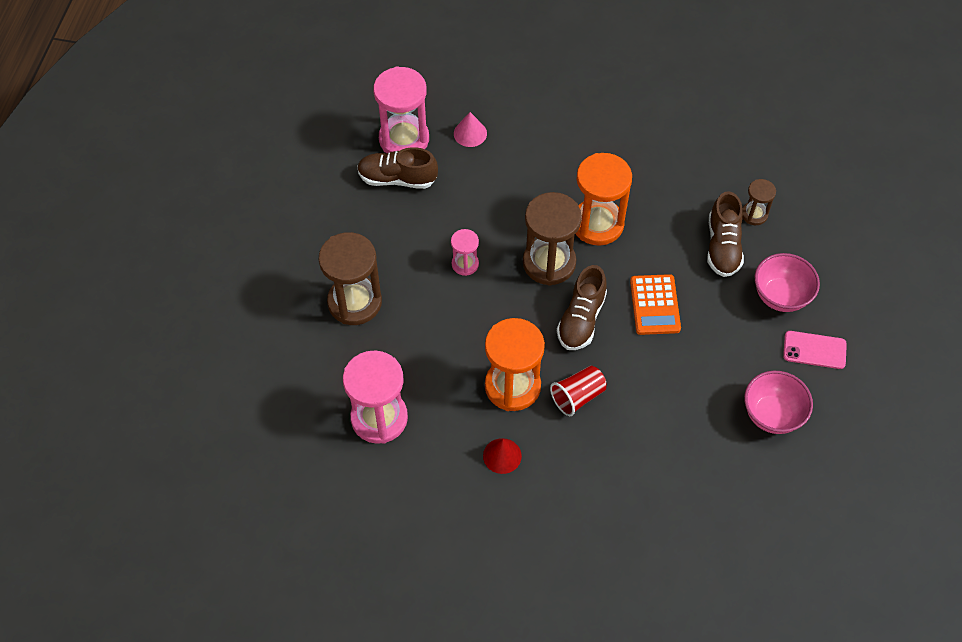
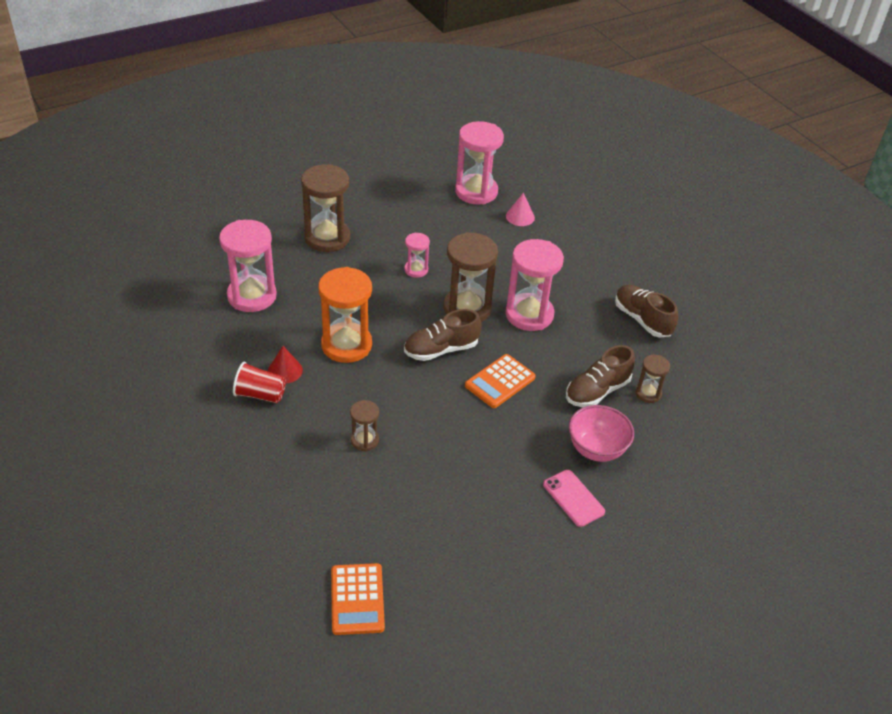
camera: 45 degrees right, 15 degrees down
(397, 178) = (443, 205): brown shoe -> brown shoe (642, 319)
(578, 396) = (375, 383): red cup -> red cup (260, 394)
(597, 224) = (529, 315): orange hourglass -> pink hourglass
(636, 451) = (364, 440): none -> brown hourglass
(772, 415) = (484, 504): pink bowl -> none
(794, 570) = (357, 599): none -> orange calculator

